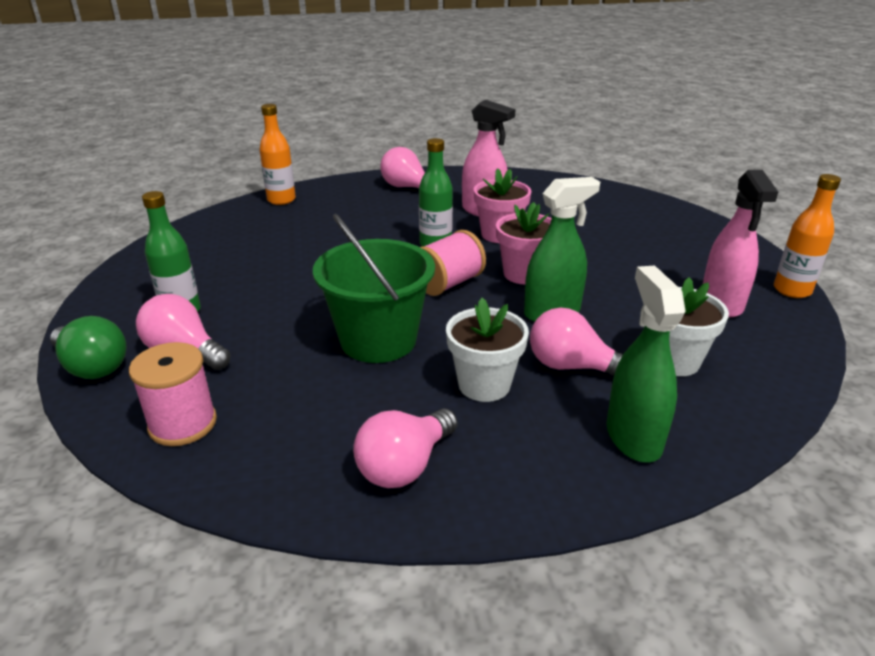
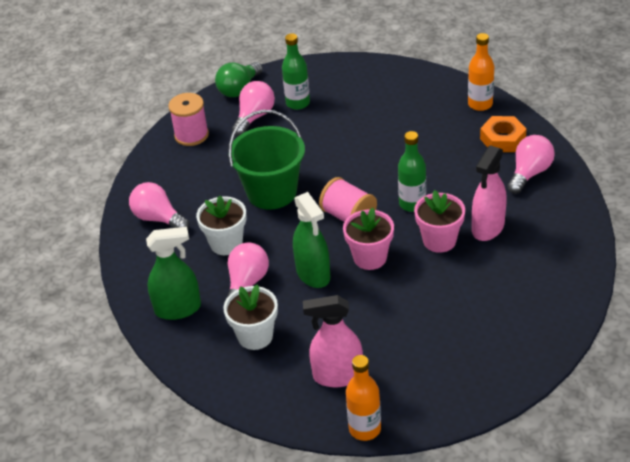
camera: 90 degrees right, 10 degrees up
(347, 194) = (502, 139): none -> orange nut

